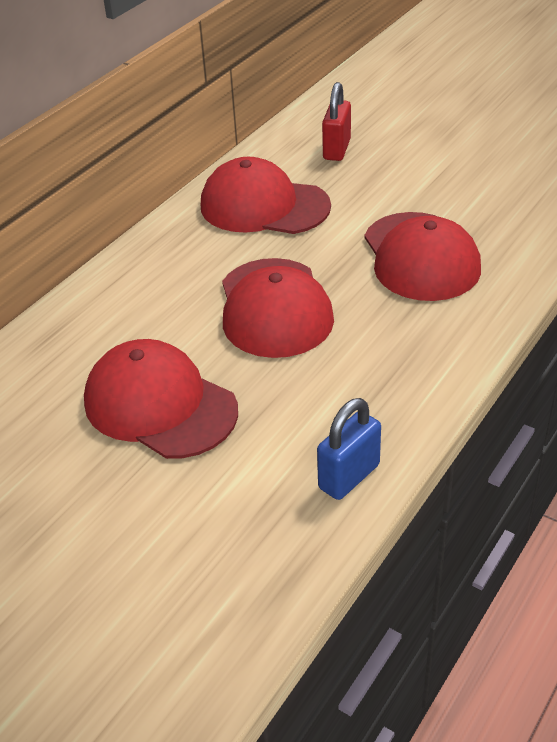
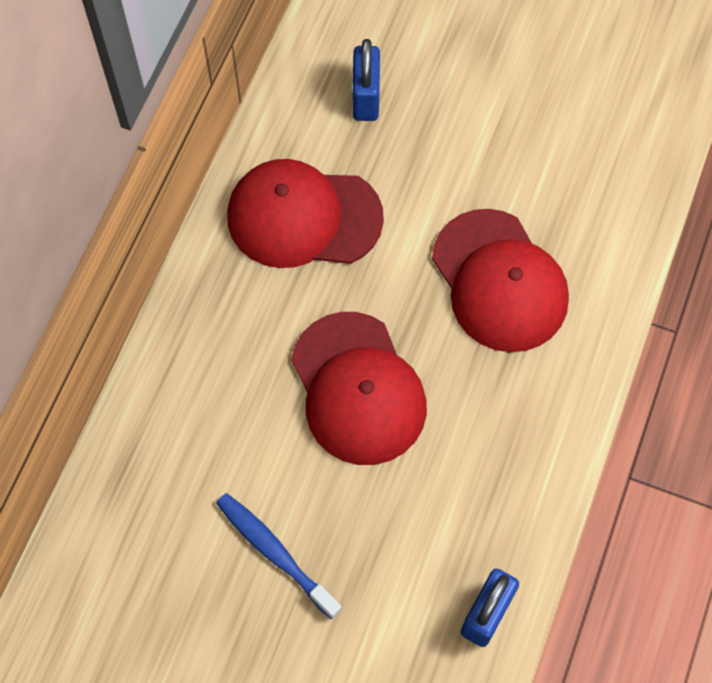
camera: 15 degrees left, 25 degrees up
(160, 405) = (275, 553): red cap -> blue toothbrush
(336, 149) = (365, 98): red padlock -> blue padlock

